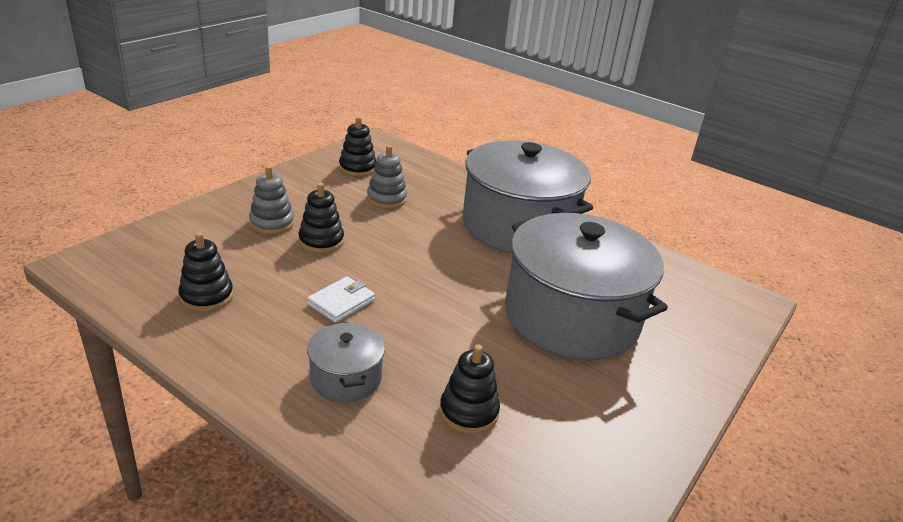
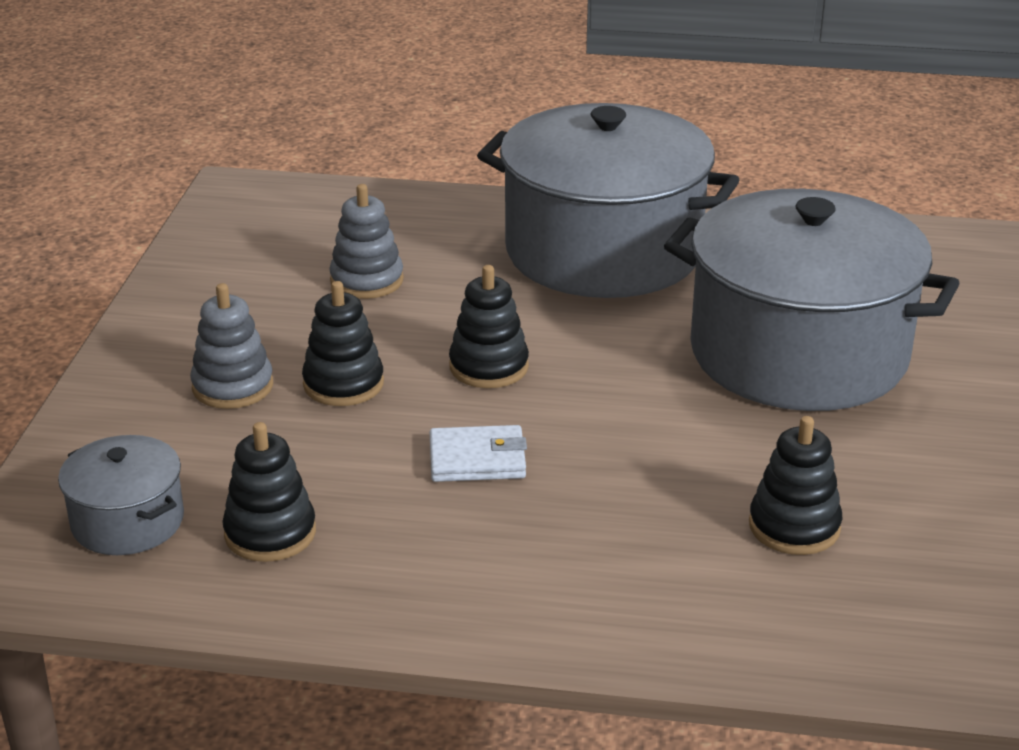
camera: 25 degrees left, 0 degrees up
(341, 302) = (477, 459): white wallet -> white wallet turned 75 degrees clockwise
(346, 378) = (598, 554): grey pot -> grey pot (127, 521)
(357, 168) = (262, 246): black stacking toy -> black stacking toy (489, 367)

